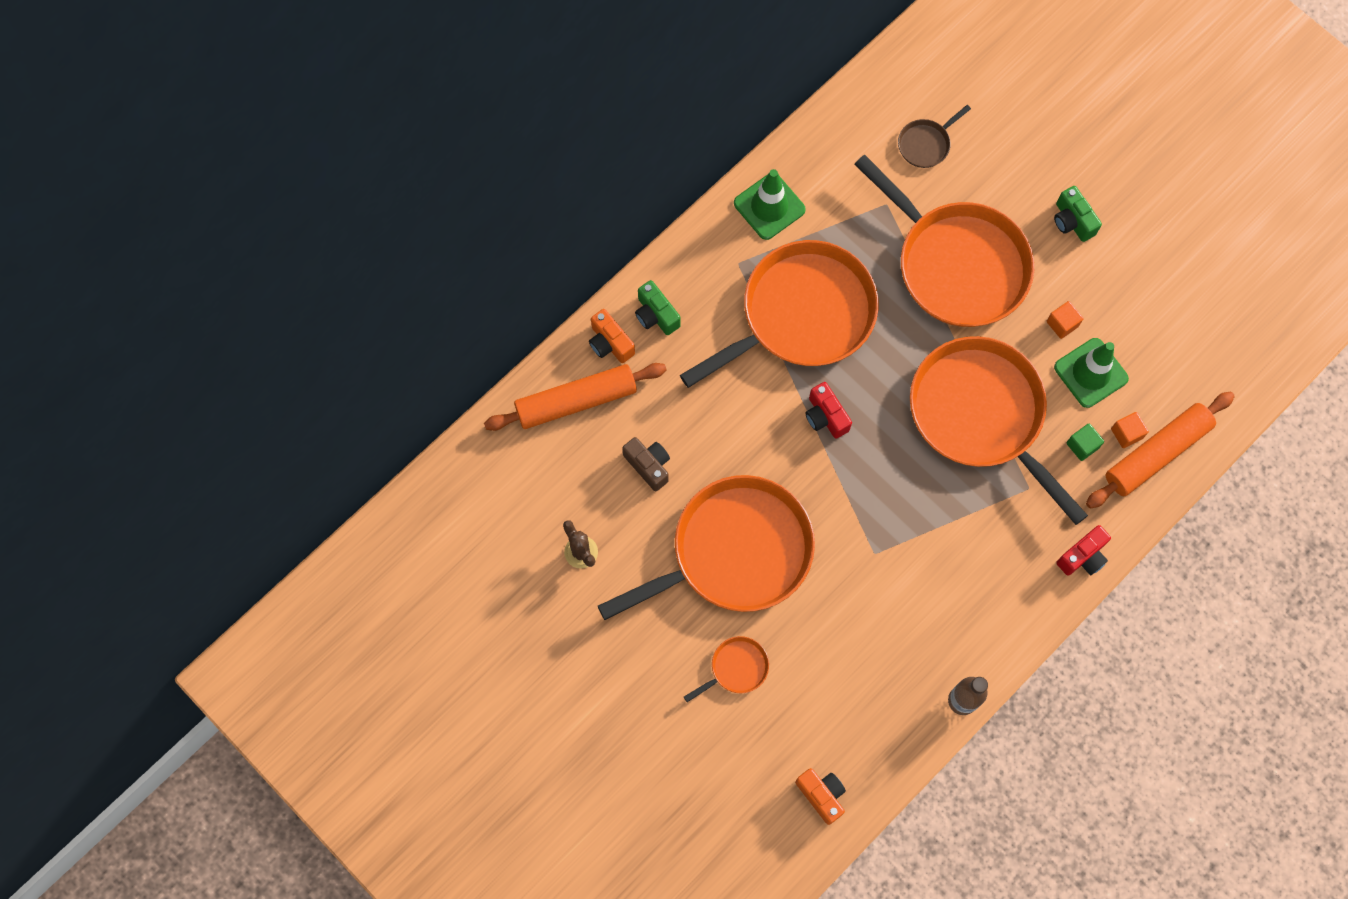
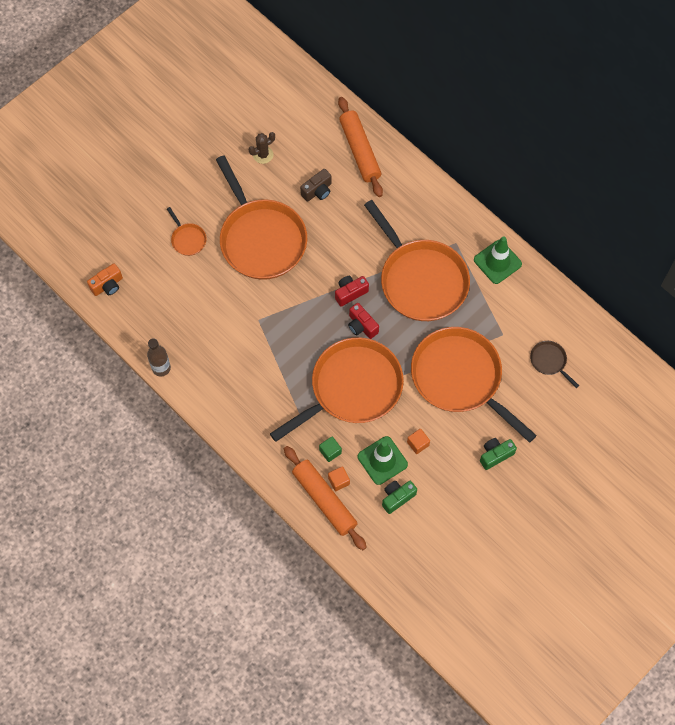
camera: 90 degrees right, 5 degrees down
(610, 343) = (398, 169): orange camera -> none
(656, 315) = (418, 195): green camera -> green camera (397, 497)
(957, 265) = (459, 378): orange pan -> orange pan turned 90 degrees clockwise
(1083, 557) = (253, 447): red camera -> red camera (361, 326)

